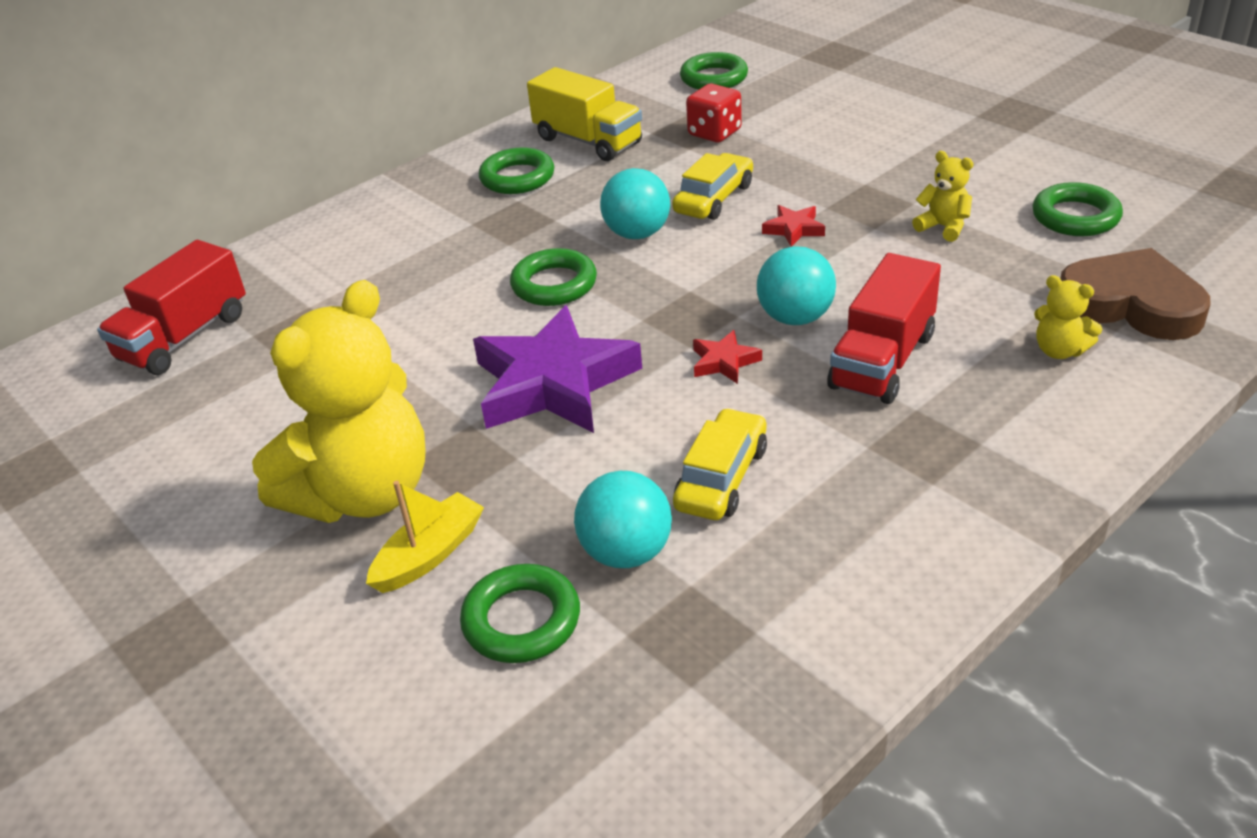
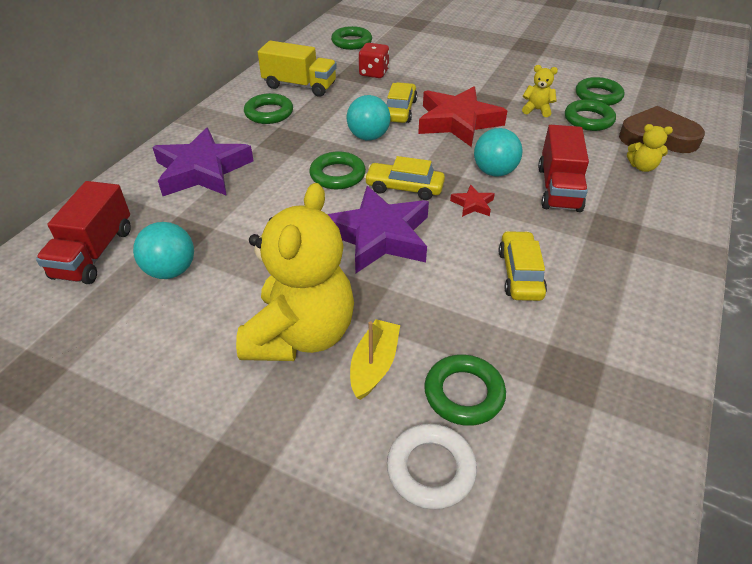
camera: 25 degrees left, 5 degrees up
(376, 249) = (202, 170): none -> purple star
(413, 701) = (431, 469): none -> white ring
(626, 553) = (497, 333): turquoise ball -> turquoise ball (171, 271)
(638, 319) = (404, 188): none -> yellow car
(794, 229) = (458, 122): red star -> red star, size x2.38
(1024, 256) = (588, 119): none -> green ring

